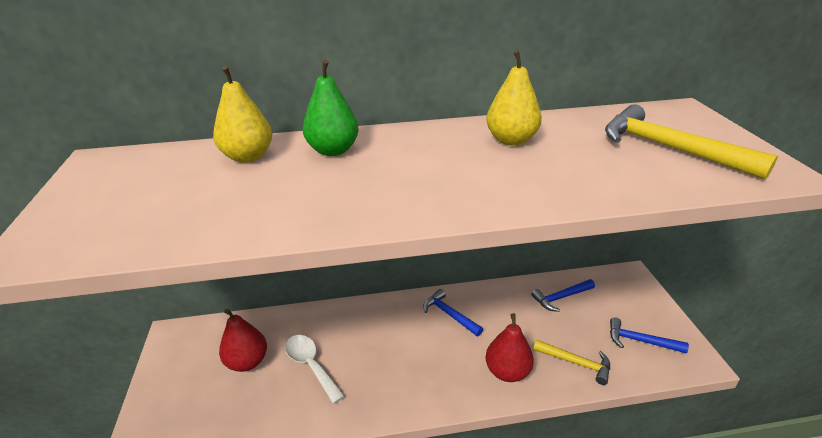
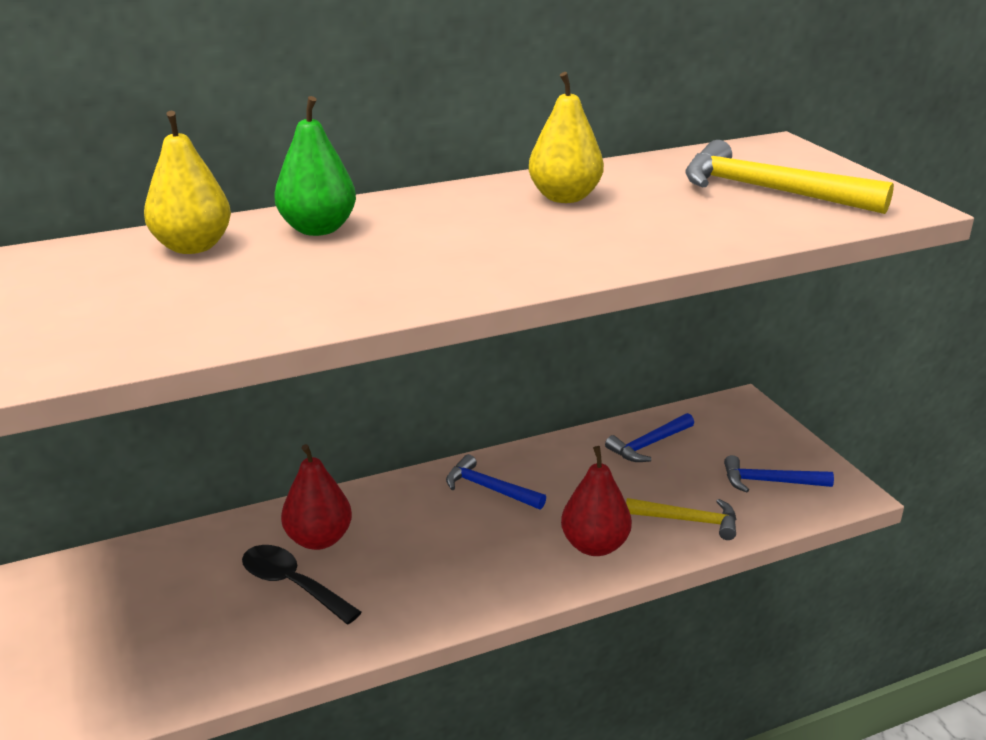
camera: 15 degrees left, 5 degrees down
(247, 362) = (183, 596): red pear -> red pear (319, 539)
(311, 365) = (292, 584): white spoon -> black spoon

